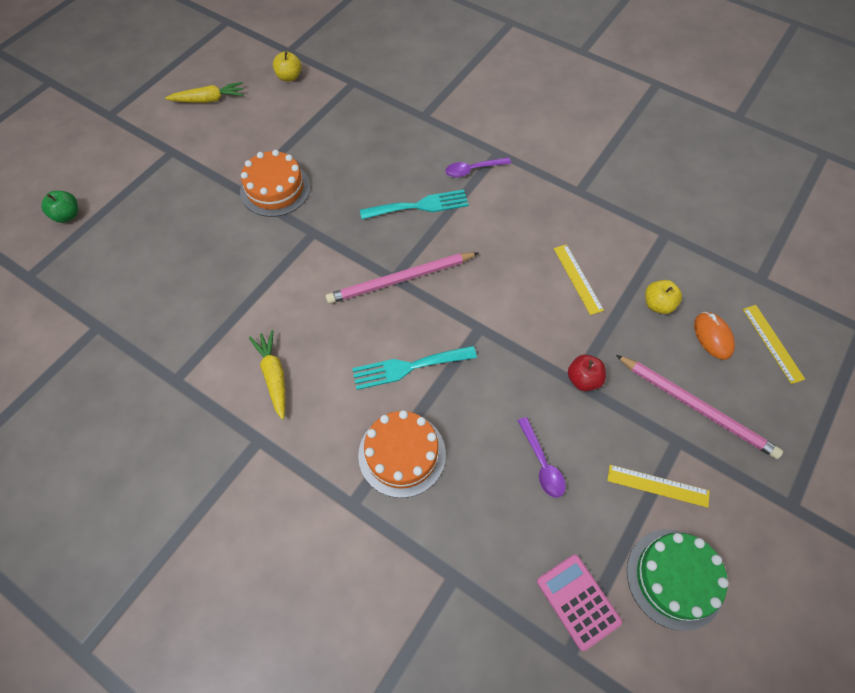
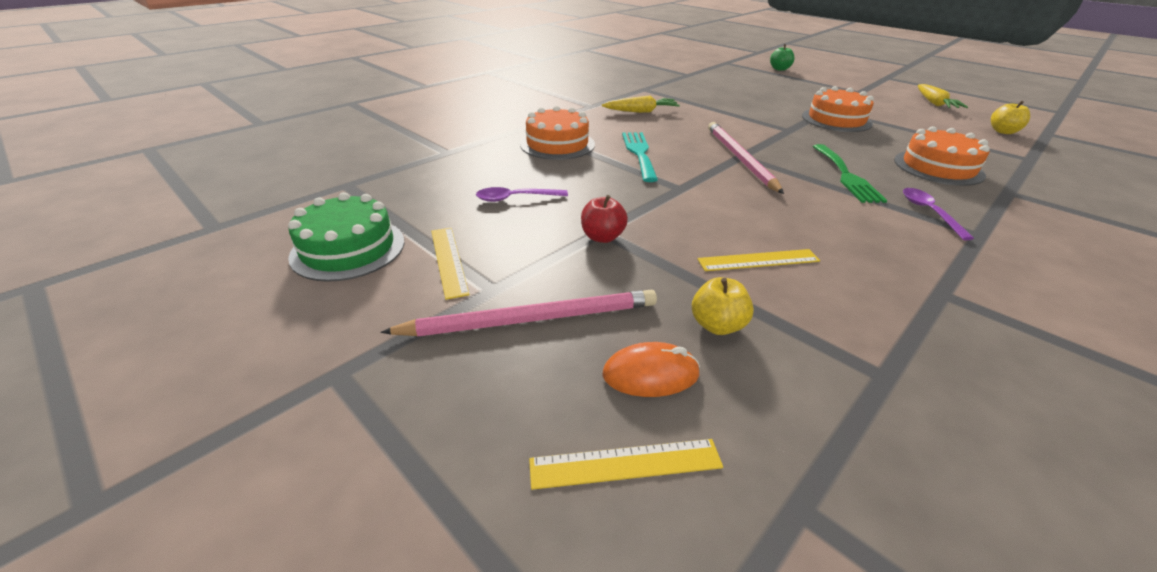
camera: 100 degrees right, 25 degrees down
(386, 143) = (938, 167): none -> orange cake
(419, 206) = (846, 176): turquoise fork -> green fork
(578, 601) = (381, 195): pink calculator -> none
(658, 485) = (449, 260): yellow ruler -> yellow ruler turned 45 degrees counterclockwise
(697, 407) = (531, 319): pink pencil -> pink pencil turned 150 degrees counterclockwise

